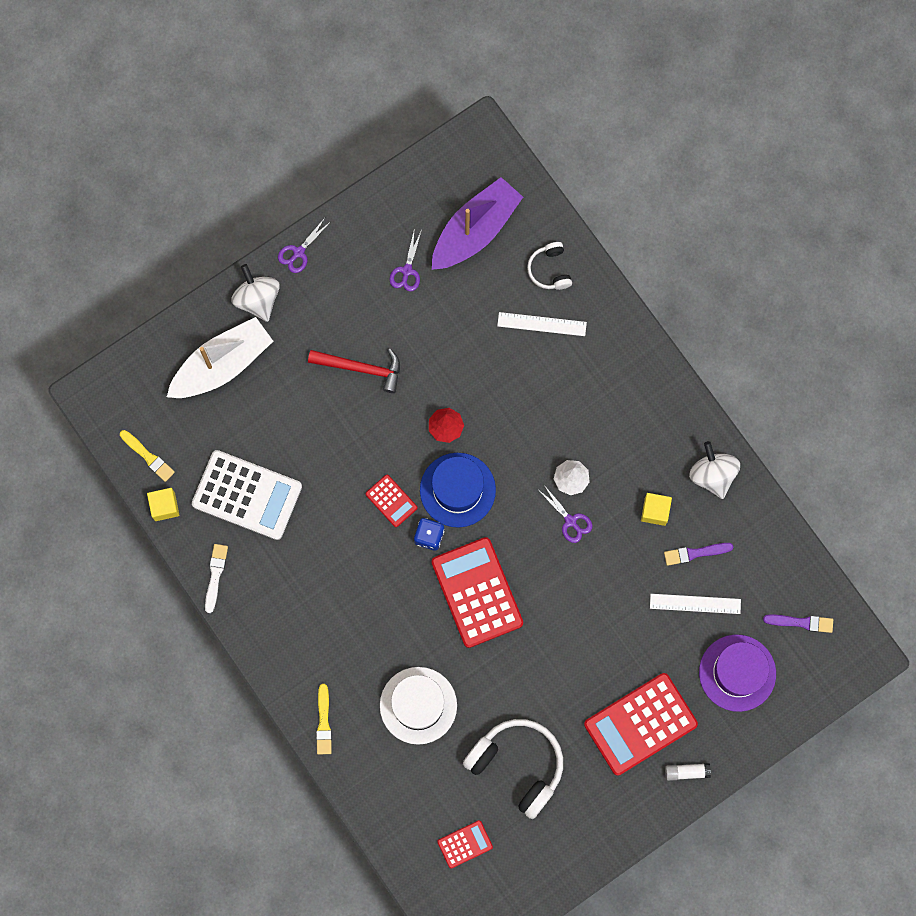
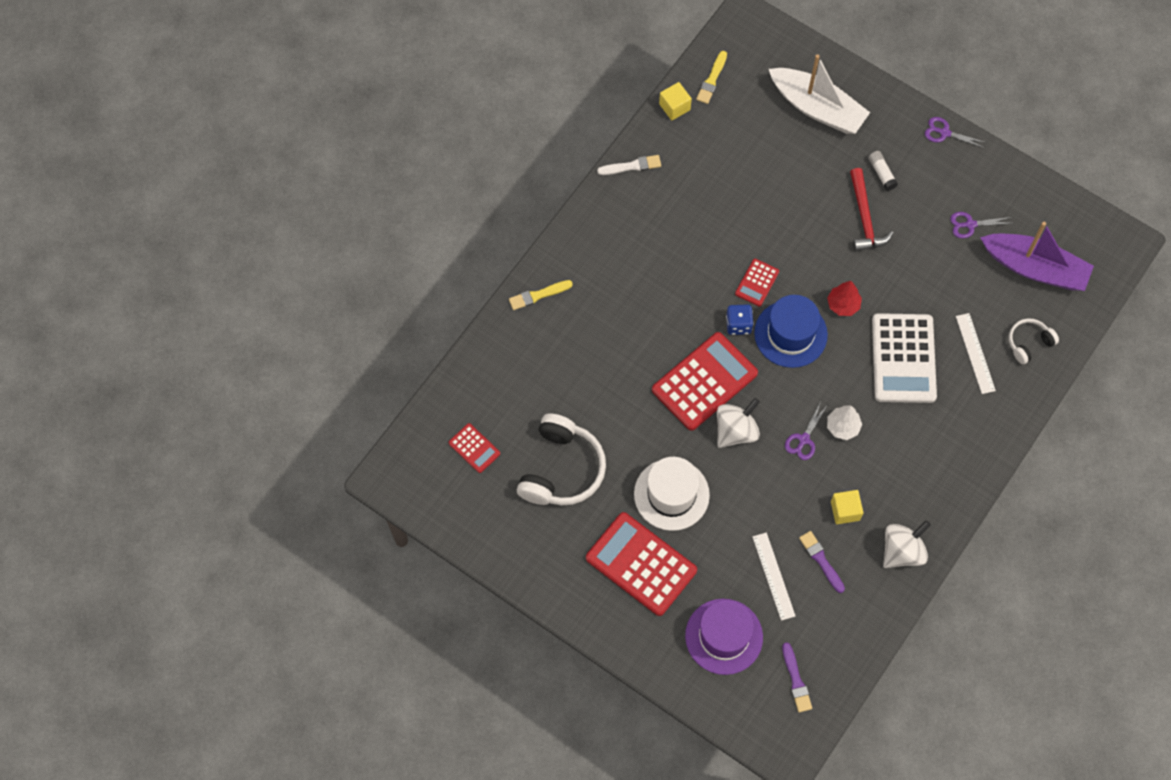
camera: 70 degrees right, 10 degrees down
(247, 495) = (711, 166): white calculator -> white calculator (903, 358)
(257, 299) = (887, 115): white spinning top -> white spinning top (736, 431)
(418, 705) = (583, 367): white hat -> white hat (671, 494)
(686, 772) = (612, 621): white glue stick -> white glue stick (881, 173)

